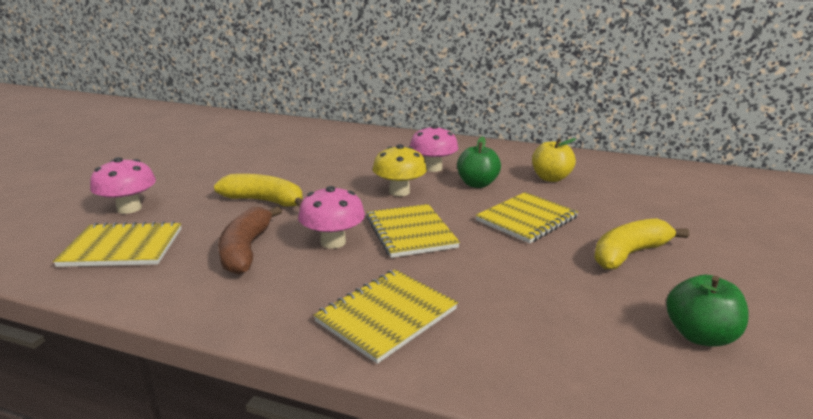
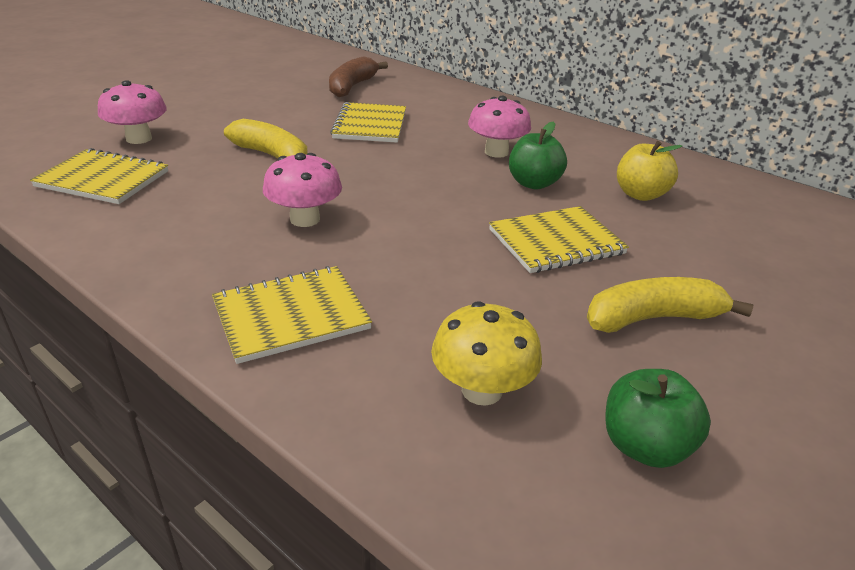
camera: 20 degrees right, 10 degrees up
(246, 250) = (211, 208): brown banana -> brown banana (352, 86)
(399, 192) = (429, 175): yellow mushroom -> yellow mushroom (481, 390)
(410, 232) = (399, 227): yellow notebook -> yellow notebook (370, 125)

